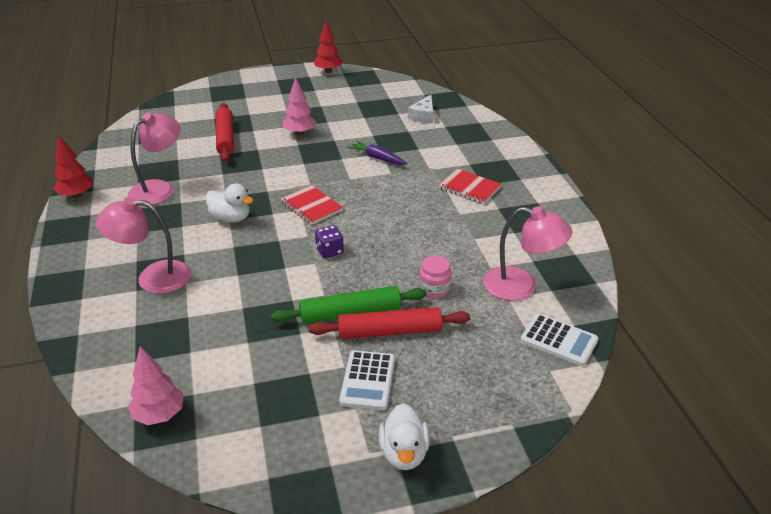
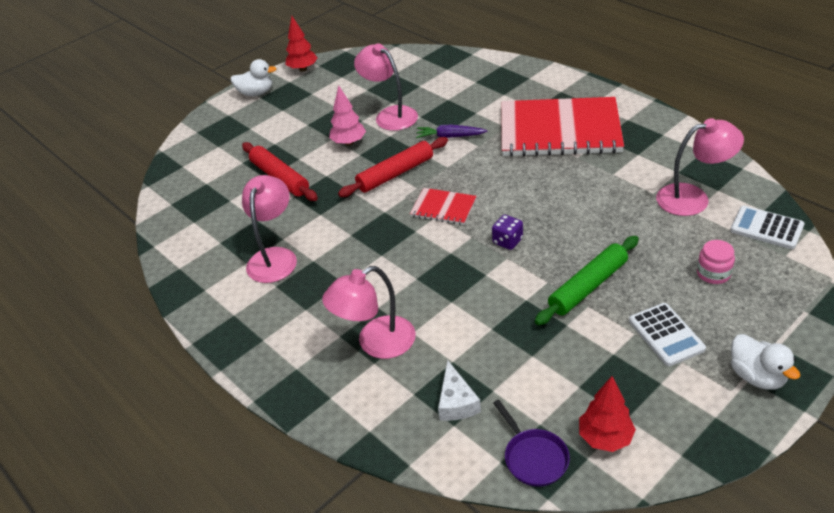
camera: 25 degrees left, 5 degrees up
(77, 195) = (194, 303): red tree -> red tree (605, 438)
(159, 415) = (533, 457): pink tree -> purple pan
(231, 218) = (382, 253): white duck -> white duck (256, 93)
(351, 126) = (390, 115): none -> pink lamp
(389, 331) = (636, 286): red rolling pin -> red rolling pin (395, 174)
(423, 116) = (445, 79): white cheese -> white cheese (456, 402)
(434, 288) = (630, 232): pink jar -> pink jar (713, 273)
(469, 188) = (560, 130): red notebook -> red notebook, size x2.23
(559, 340) = (766, 228): white calculator -> white calculator turned 150 degrees counterclockwise

